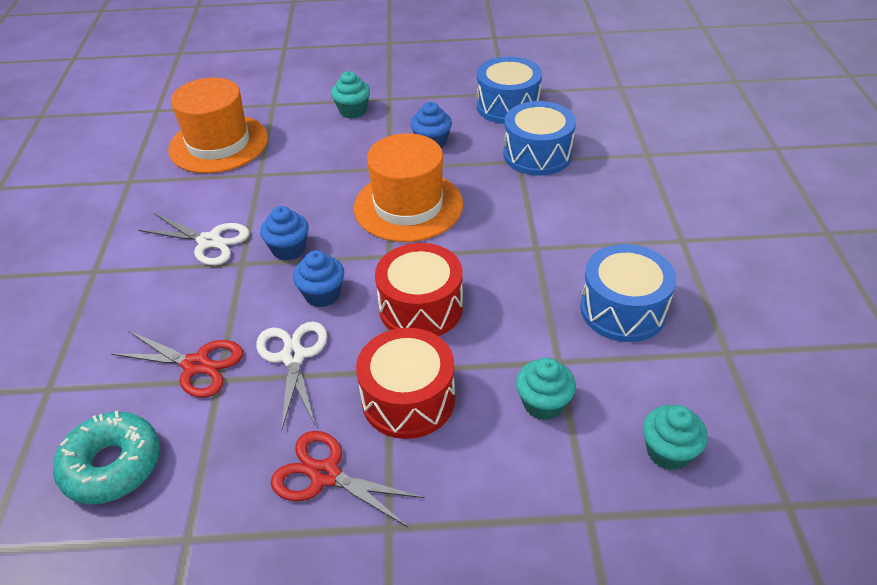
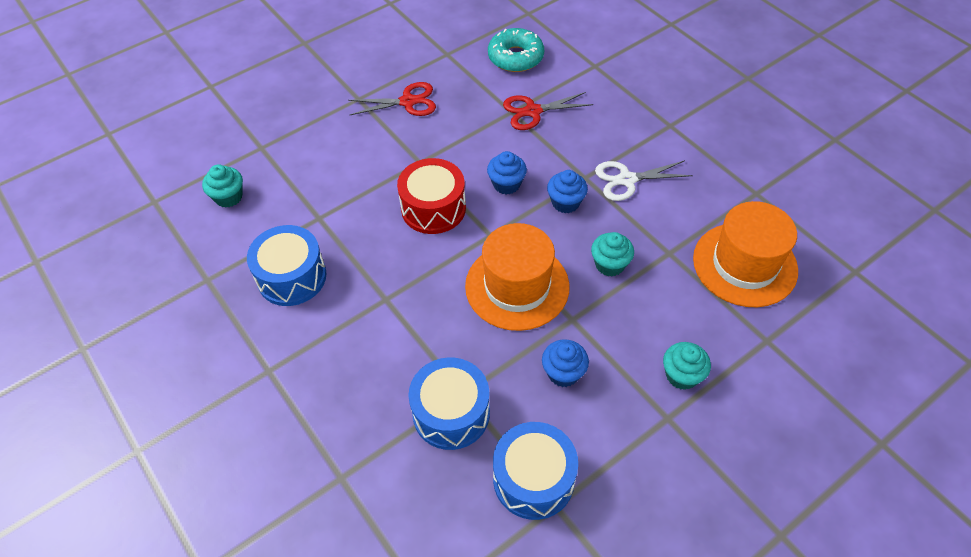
camera: 145 degrees right, 10 degrees up
(293, 357) = (483, 141): white scissors -> none
(408, 399) = (395, 153): red drum -> none
(543, 404) = (314, 188): turquoise cupcake -> turquoise cupcake (609, 264)

